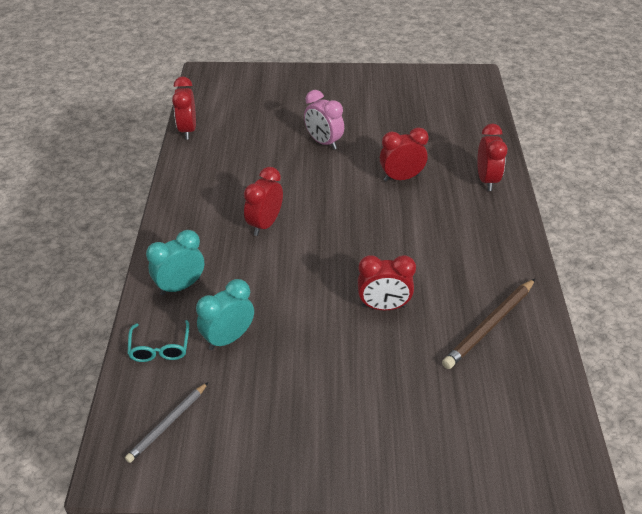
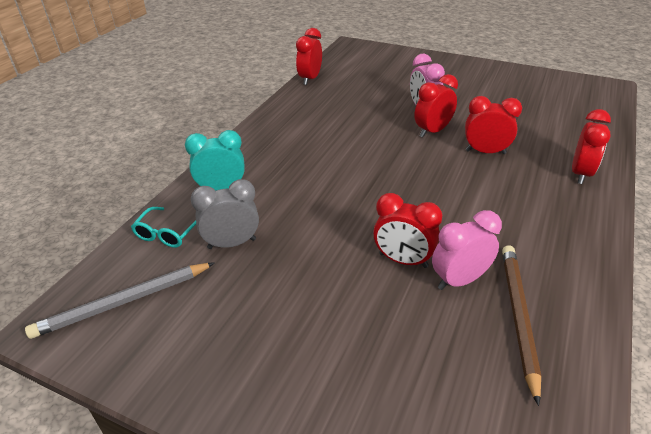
camera: 25 degrees right, 5 degrees down
(168, 423) = (124, 302): grey pencil -> grey pencil, size x1.53
(228, 338) = (232, 243): turquoise clock -> grey clock
(265, 224) = (329, 159): red clock -> red clock (432, 131)
(435, 309) = (459, 280): none -> pink clock
(489, 325) = (518, 317): brown pencil -> brown pencil turned 120 degrees clockwise

